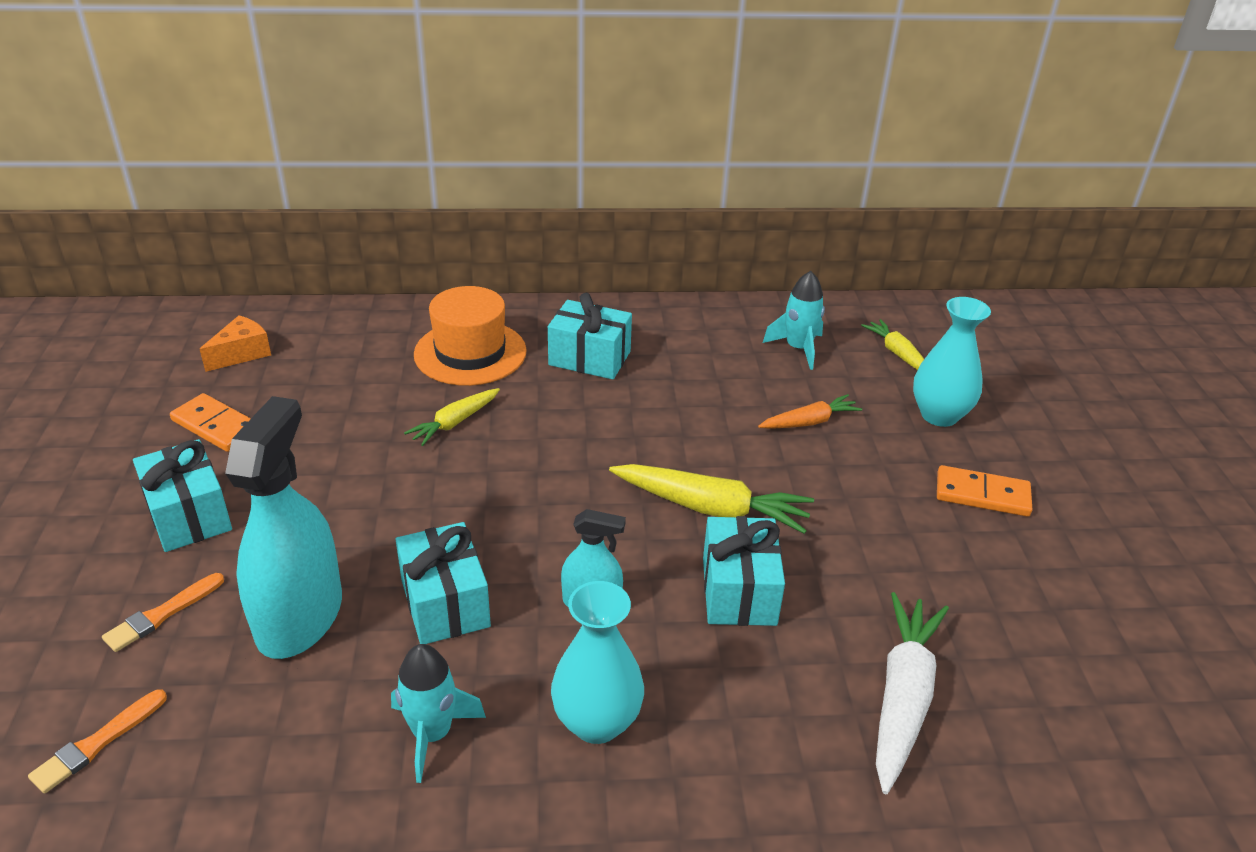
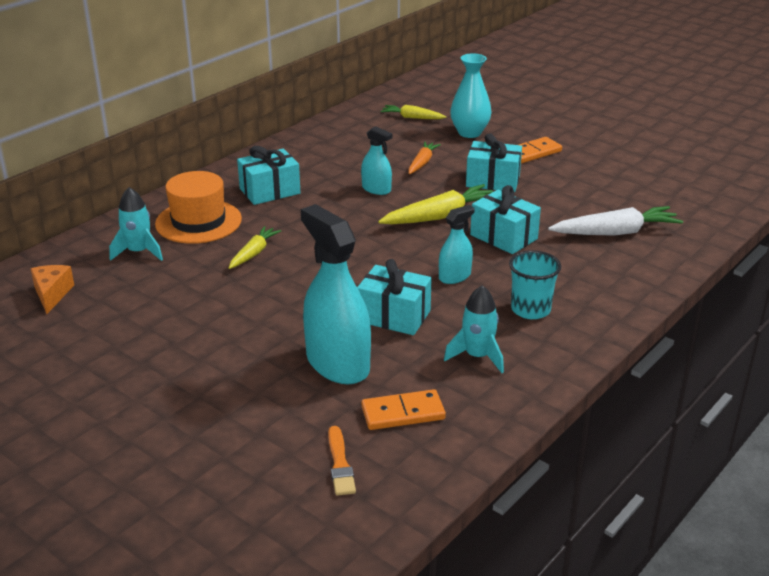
camera: 45 degrees left, 5 degrees down
(162, 614) = (265, 409): orange brush -> none
(189, 515) = (189, 370): turquoise gift -> turquoise gift (493, 181)
(216, 426) = (115, 330): orange domino -> orange domino (403, 413)
(454, 422) = (254, 253): yellow carrot -> yellow carrot turned 150 degrees counterclockwise
(597, 722) = (530, 310): turquoise vase -> turquoise cup
(700, 424) = (376, 189): none -> turquoise spray bottle
(798, 348) = (364, 137): turquoise rocket -> turquoise rocket (138, 252)
(902, 697) = (615, 232): white carrot -> white carrot turned 105 degrees clockwise

